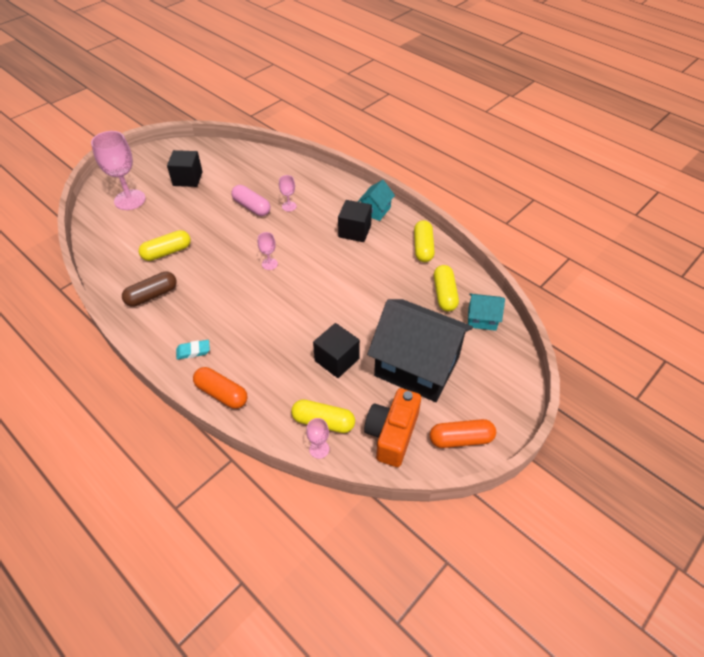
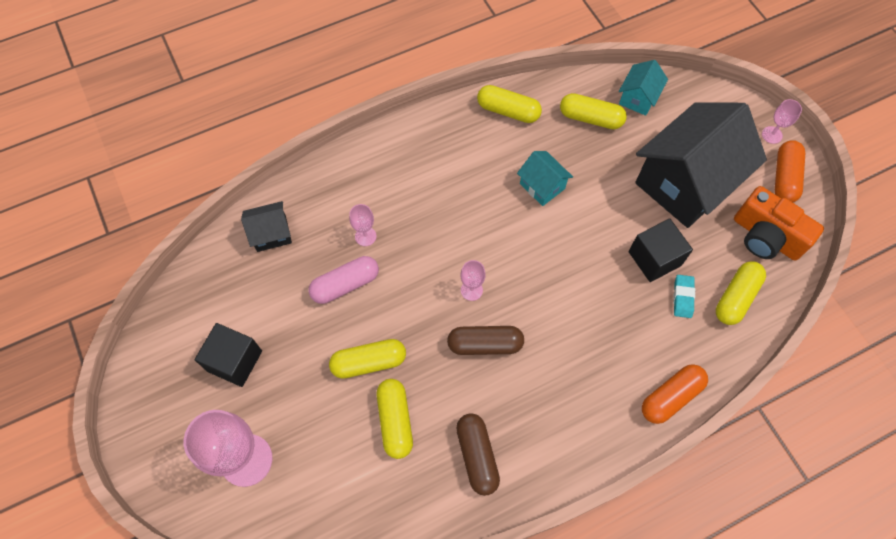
camera: 70 degrees left, 15 degrees up
(193, 351) = (595, 418): turquoise eraser -> turquoise eraser (683, 297)
(202, 231) = (369, 362): none -> yellow capsule
(232, 280) = (485, 344): none -> brown capsule
(274, 169) = (271, 234): none -> black house
(319, 449) = (769, 312): pink goblet -> pink goblet (772, 135)
(354, 231) = (449, 173): black cube -> none
(375, 210) = (420, 137): turquoise house -> turquoise house (542, 186)

